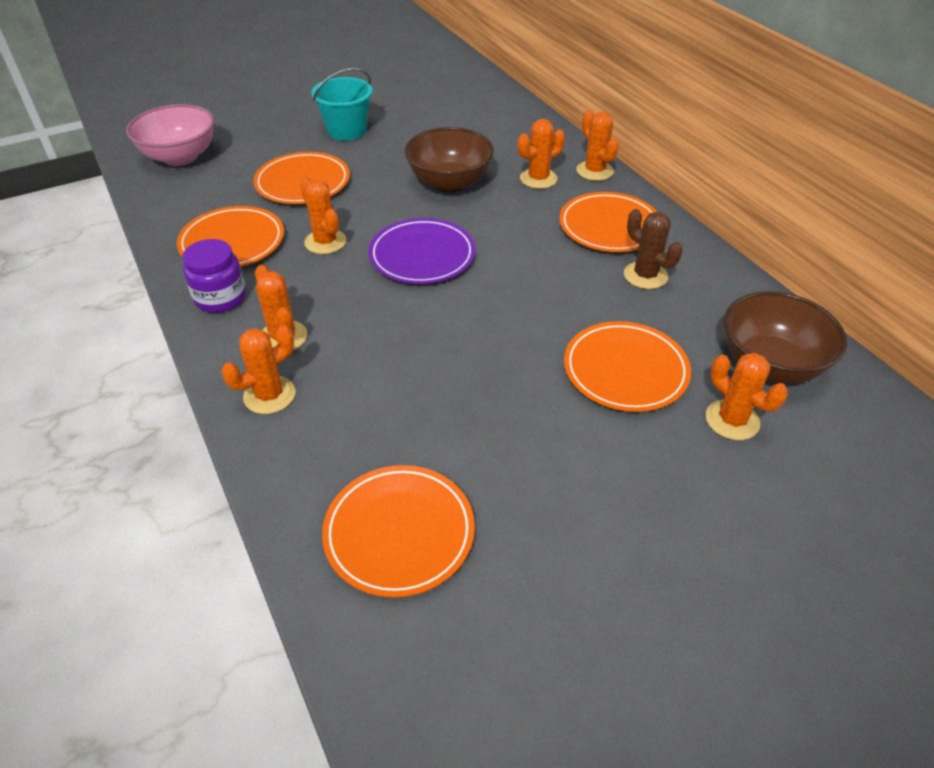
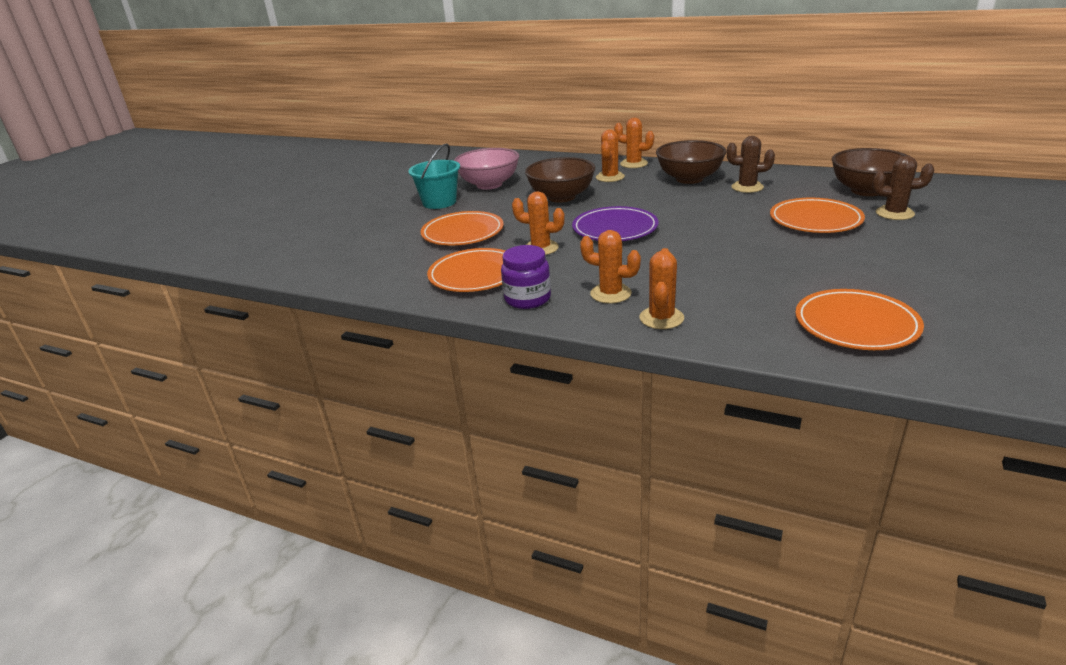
camera: 35 degrees left, 15 degrees down
(180, 157) = (335, 257): pink bowl -> pink bowl (489, 185)
(609, 226) = (689, 179): orange plate -> brown bowl
(732, 420) = (894, 213): orange cactus -> brown cactus

